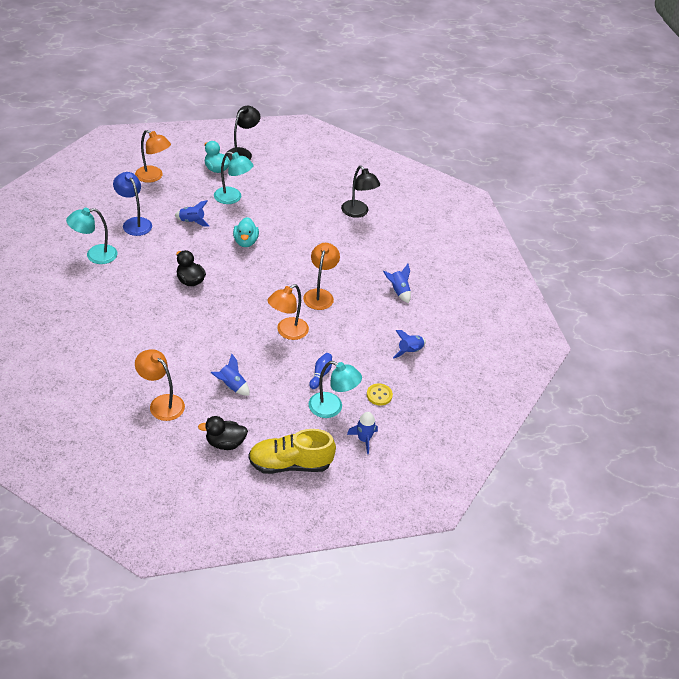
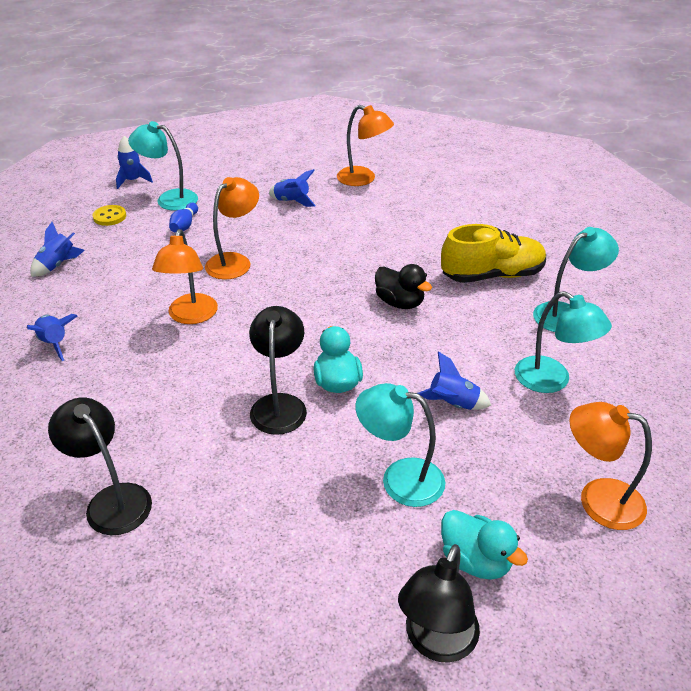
camera: 175 degrees right, 5 degrees down
(134, 223) = (552, 381): blue lamp -> turquoise lamp
(225, 443) = (283, 161): black duck -> none
(278, 237) = (279, 404): none -> black lamp
(290, 464) = (212, 156): yellow shoe -> yellow shoe (492, 275)

